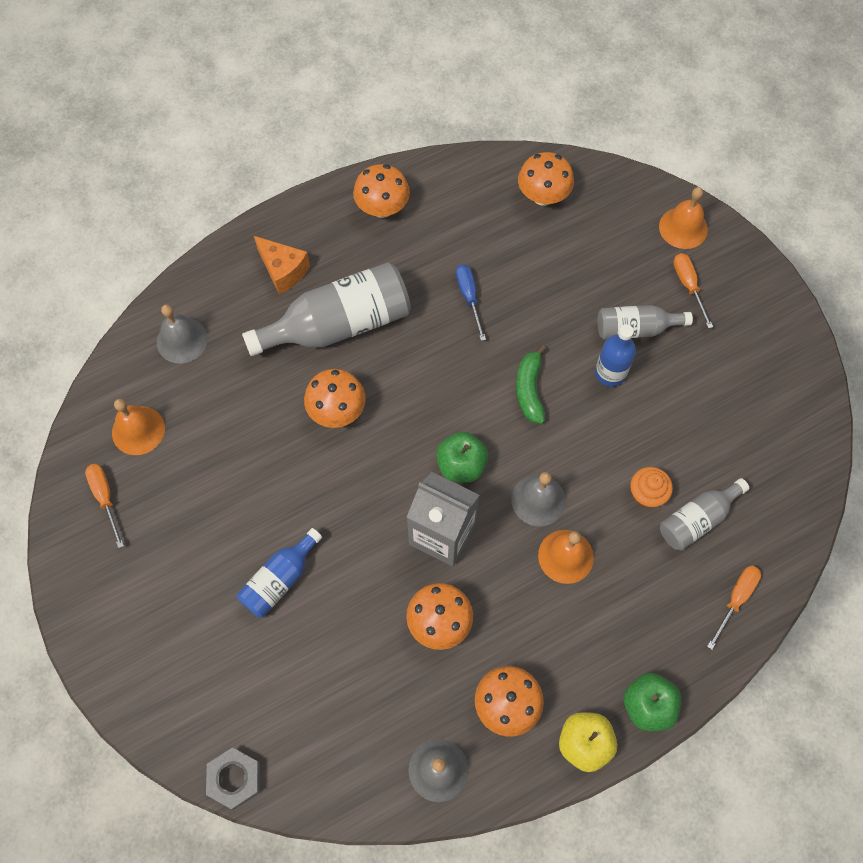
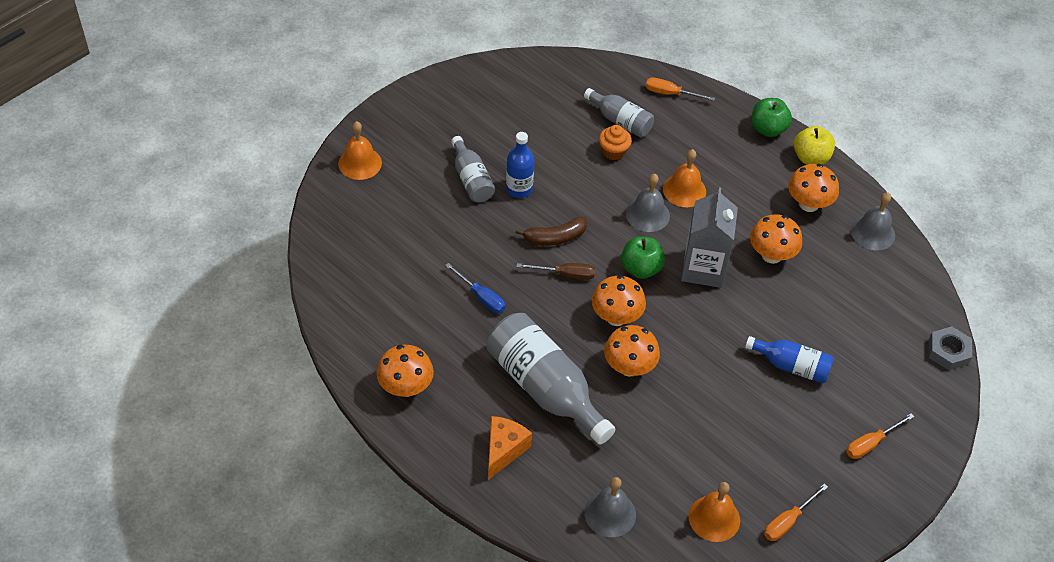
camera: 110 degrees left, 15 degrees down
(469, 297) = (481, 297): blue screwdriver -> blue screwdriver turned 105 degrees counterclockwise
(475, 385) = (565, 274): none -> brown screwdriver
(529, 390) = (555, 238): green banana -> brown banana
(543, 196) = (354, 265): orange mushroom -> orange mushroom (616, 317)
(688, 286) = (418, 152): orange screwdriver -> orange screwdriver (871, 443)

